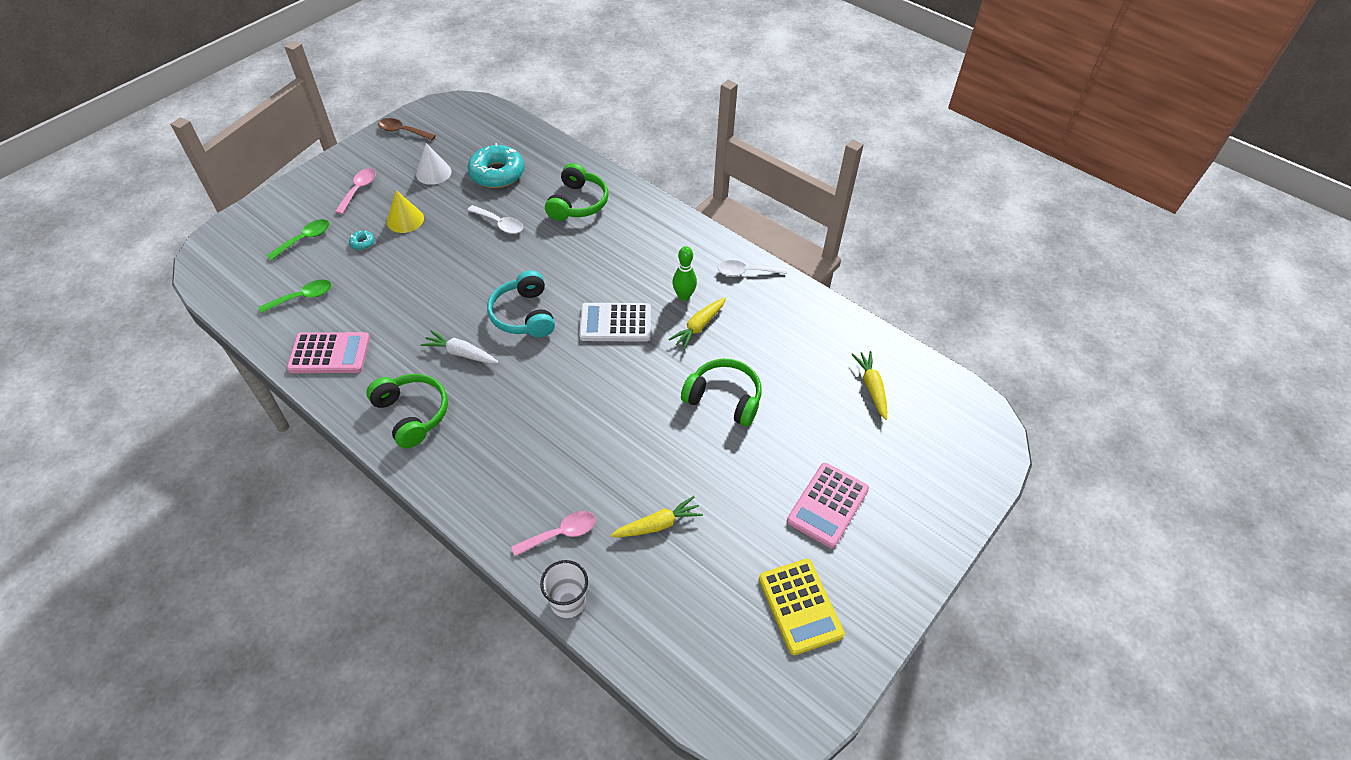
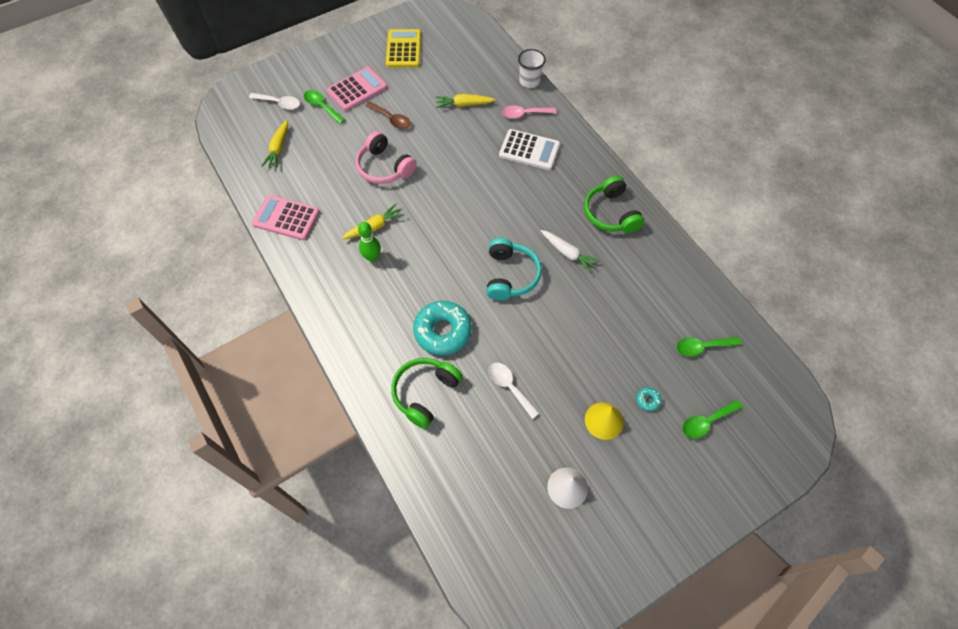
camera: 160 degrees left, 10 degrees up
(329, 353) = (674, 281): pink calculator -> pink calculator (286, 218)
(358, 190) = (652, 482): pink spoon -> none
(403, 131) = (597, 580): brown spoon -> brown spoon (391, 119)
(497, 173) = (497, 464): turquoise donut -> turquoise donut (443, 331)
(615, 323) = (438, 248): white calculator -> white calculator (529, 150)
(724, 398) = (384, 167): green headphones -> pink headphones
(746, 272) = (308, 267): white spoon -> white spoon (279, 103)
(858, 462) = (322, 106): none -> green spoon

